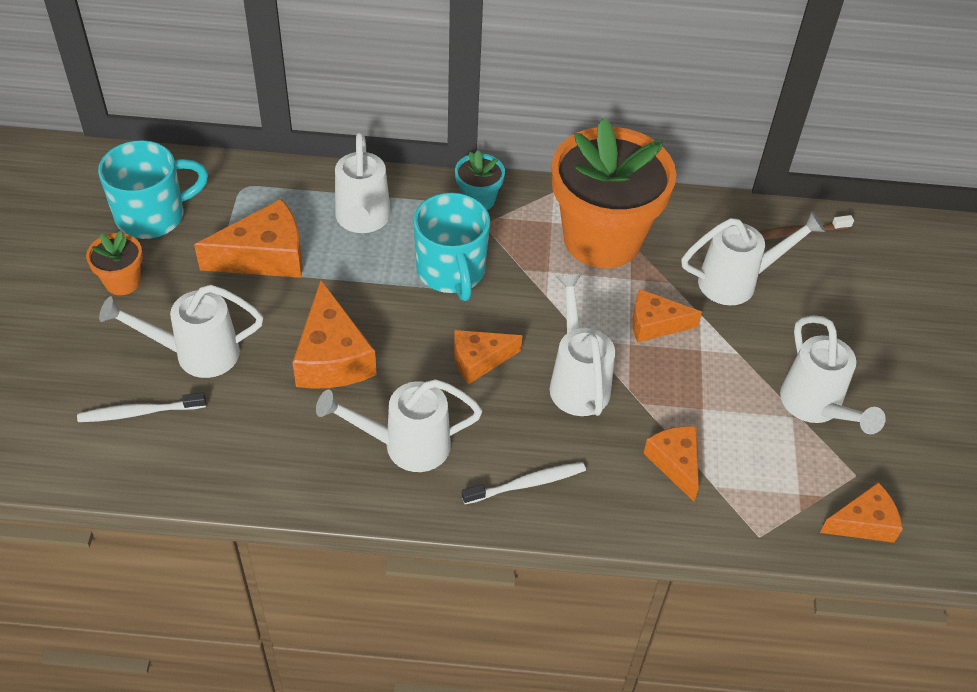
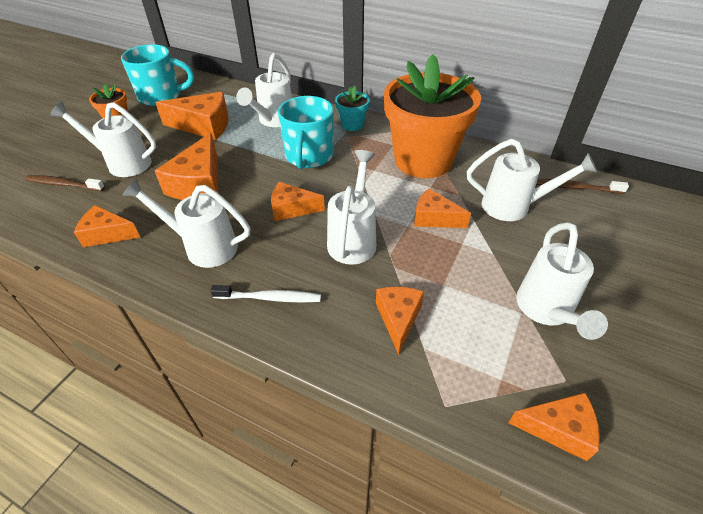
camera: 25 degrees right, 5 degrees down
(139, 412) = (63, 184): white toothbrush -> brown toothbrush
(268, 466) = (107, 234): none -> orange cheese

